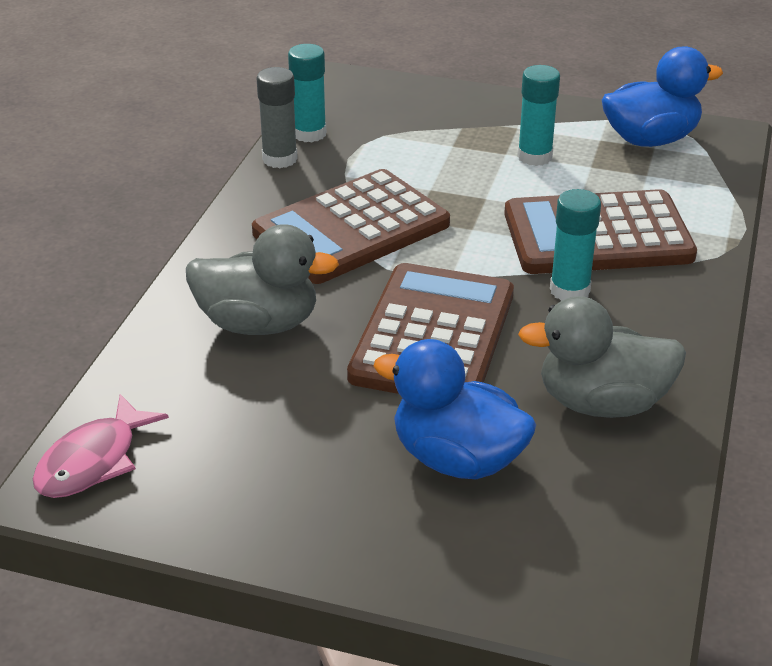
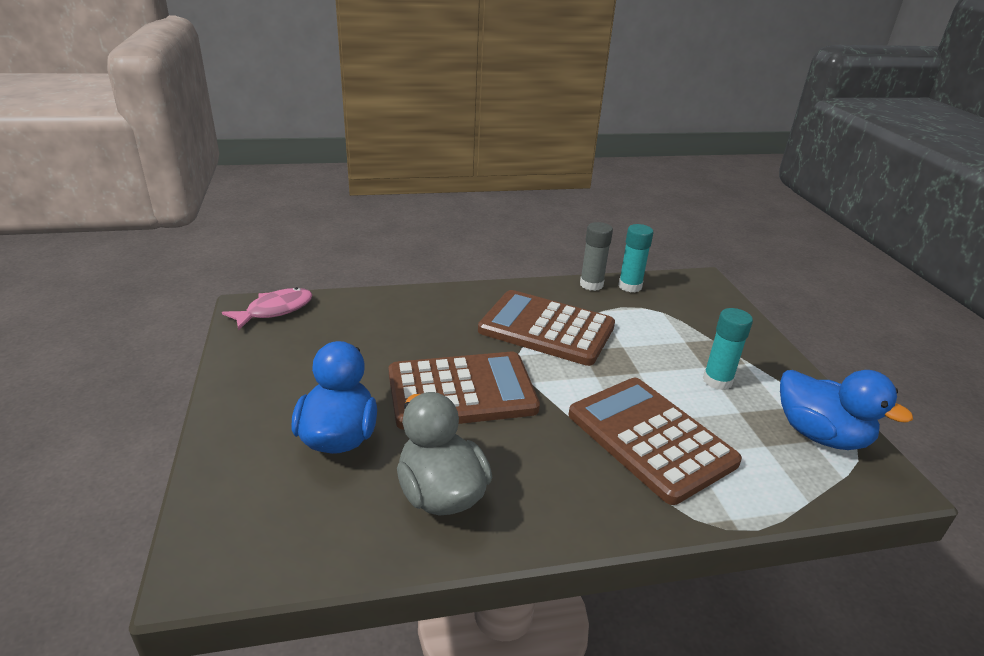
camera: 60 degrees right, 5 degrees down
(93, 461) = (275, 310): pink fish -> pink fish turned 135 degrees clockwise
(259, 324) = (423, 324): grey duck -> none
(569, 290) = (566, 441): turquoise glue stick -> none

